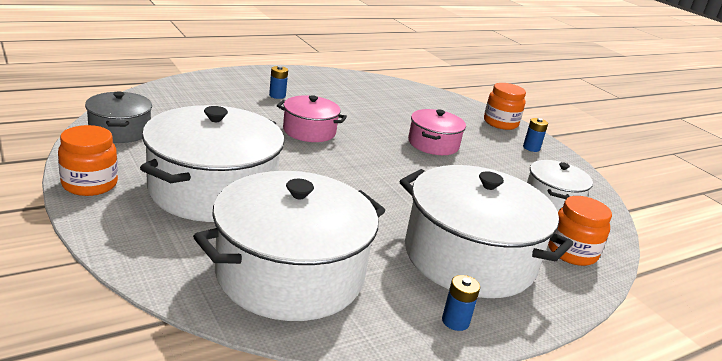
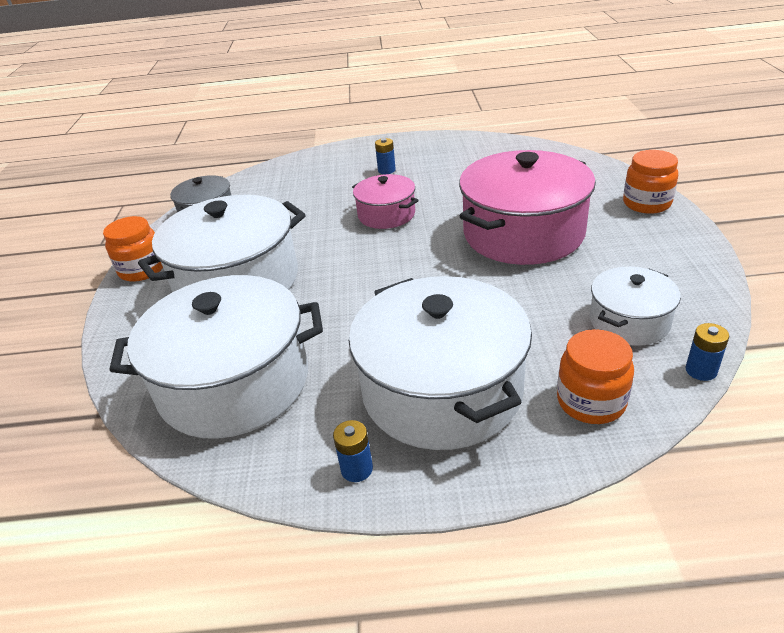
camera: 35 degrees right, 10 degrees up
(433, 144) = (523, 233): pink pot -> pink pot, size x1.90
(531, 148) = (663, 241): blue battery -> blue battery (701, 370)

